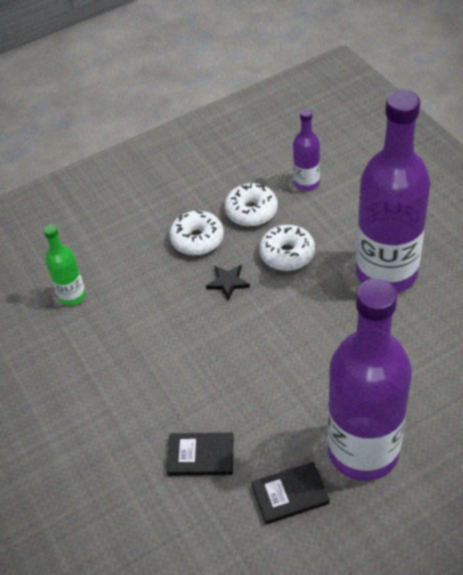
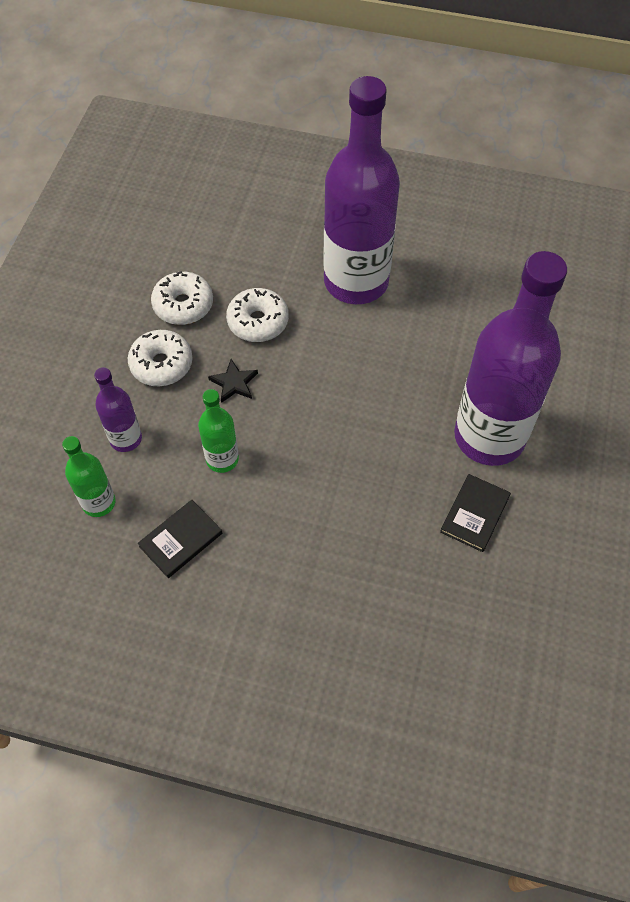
camera: 50 degrees left, 10 degrees up
(168, 324) = (222, 459): none -> green bottle
(201, 456) = (375, 543): black book -> black book (180, 540)
(306, 183) = (205, 247): purple bottle -> purple bottle (126, 439)

